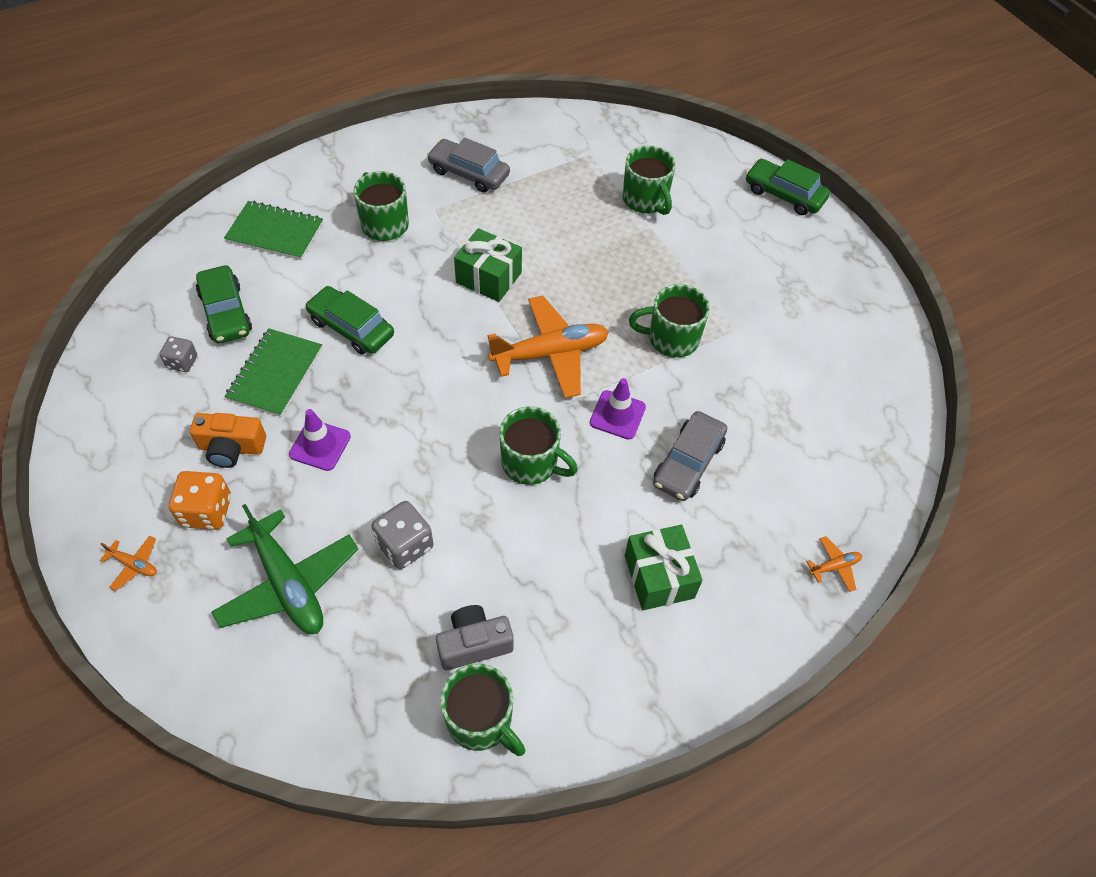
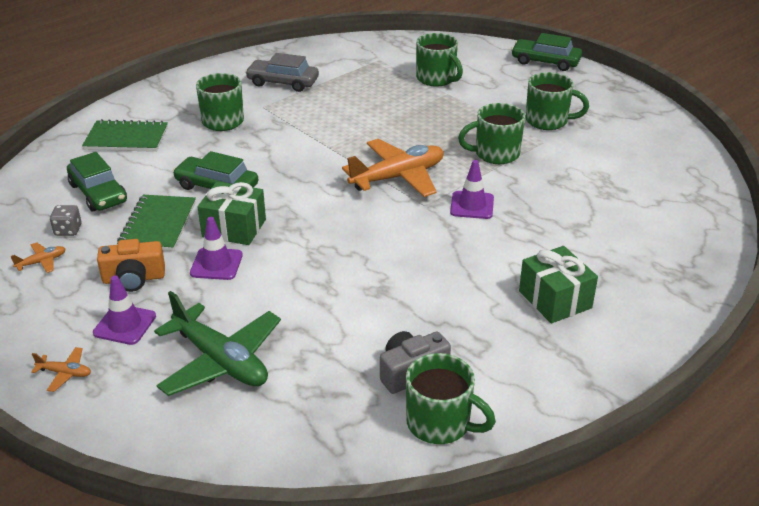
camera: 10 degrees left, 20 degrees down
(207, 511) = (125, 324): orange dice -> purple traffic cone
(405, 545) = (320, 317): grey dice -> none
(488, 277) = (325, 140): green gift -> green gift (234, 228)
(531, 463) = (411, 246): green mug -> green mug (548, 121)
(688, 462) = (545, 225): grey car -> none
(834, 566) = (698, 269): orange plane -> orange plane (41, 262)

